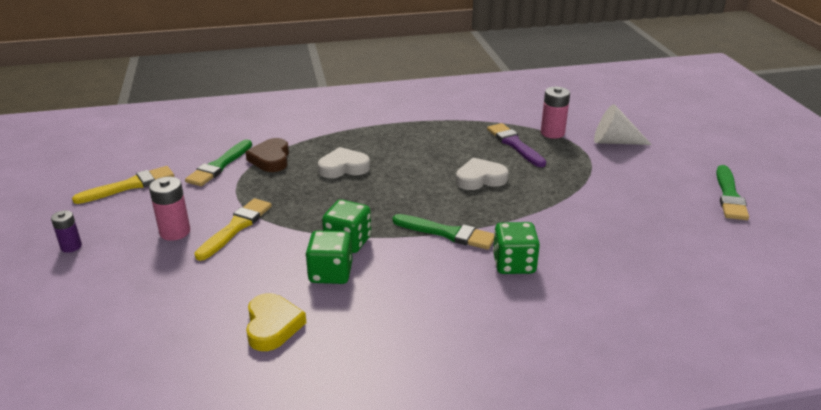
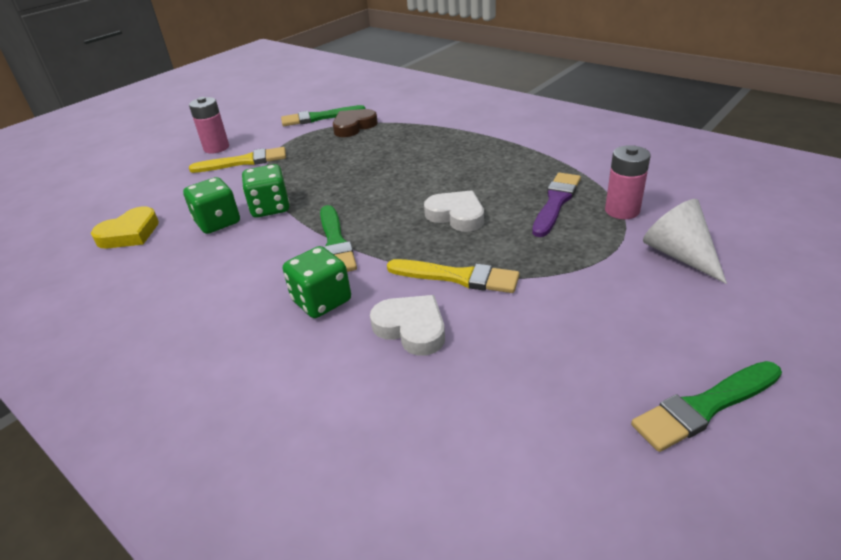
camera: 55 degrees right, 5 degrees up
(71, 246) = (169, 131): purple battery -> none
(129, 186) = (257, 109): yellow brush -> yellow brush (457, 277)
(343, 167) = (381, 154): white heart -> white heart (411, 328)

